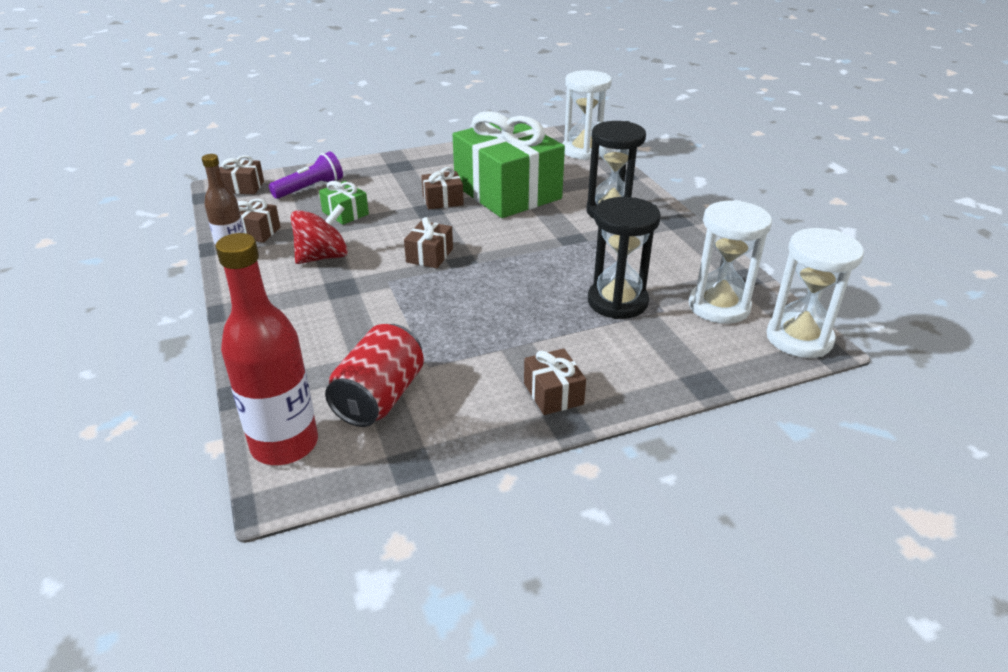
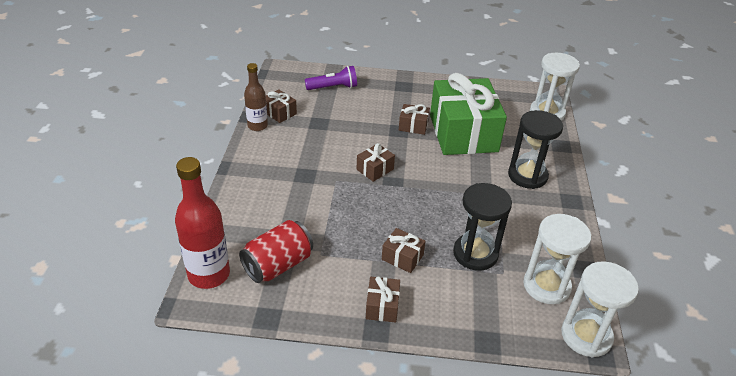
camera: 25 degrees right, 5 degrees up
(242, 187) = (292, 73): brown gift -> brown gift (402, 257)
(323, 257) = (308, 147): red spinning top -> none
(345, 213) = (343, 115): green gift -> none

